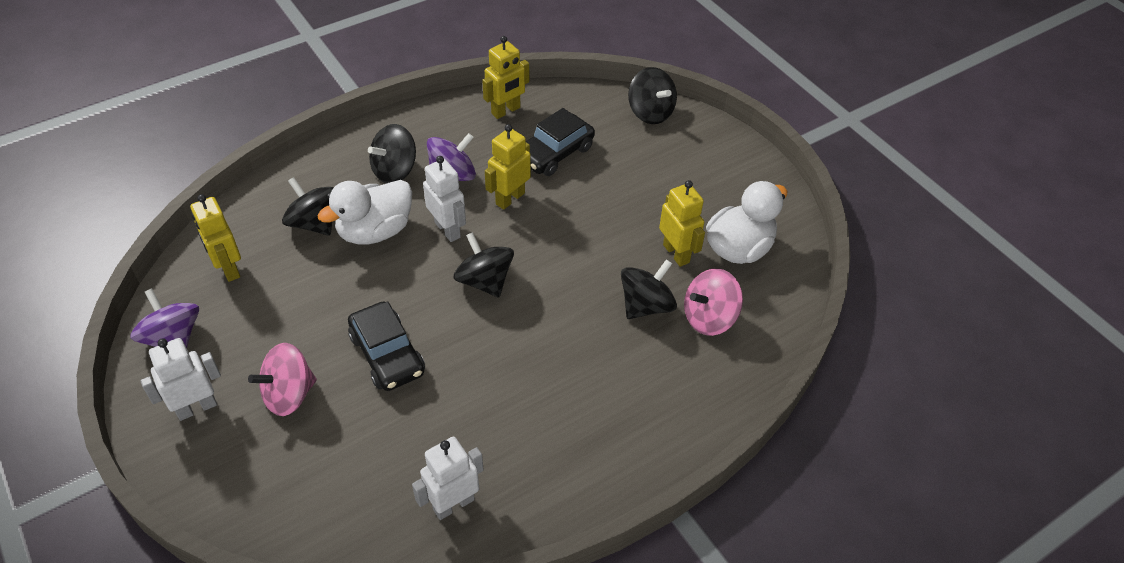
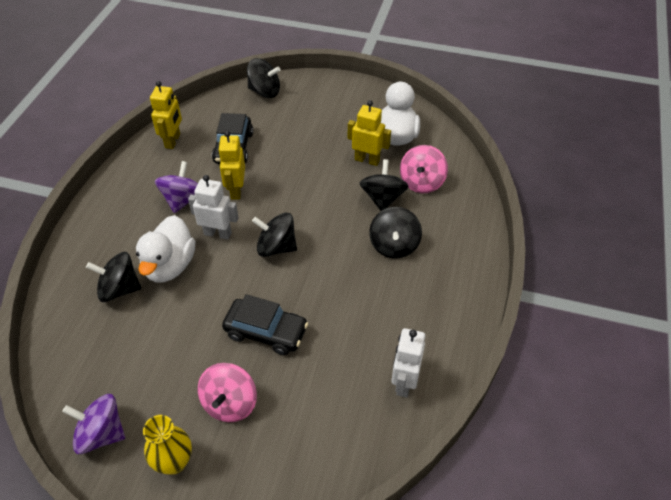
camera: 40 degrees left, 0 degrees up
(197, 407) = (174, 462): white robot -> yellow vase
(228, 268) = (89, 360): yellow robot -> none
(395, 171) = (139, 221): black spinning top -> black spinning top (394, 245)

